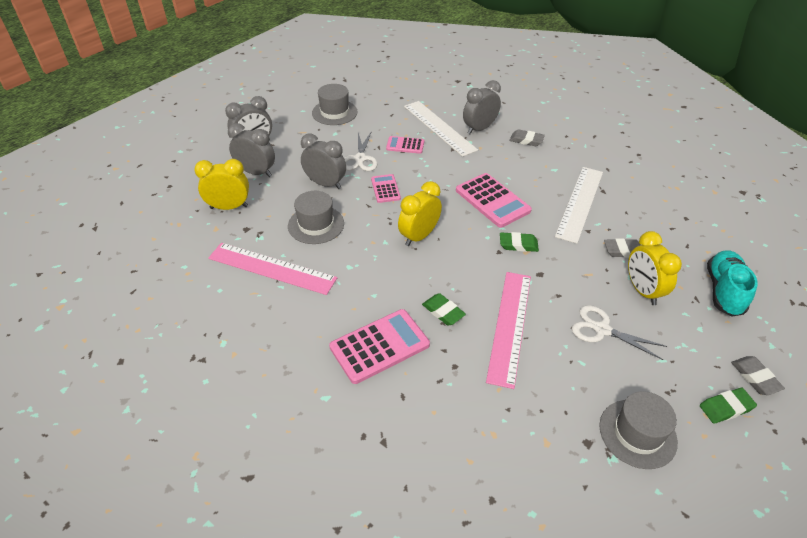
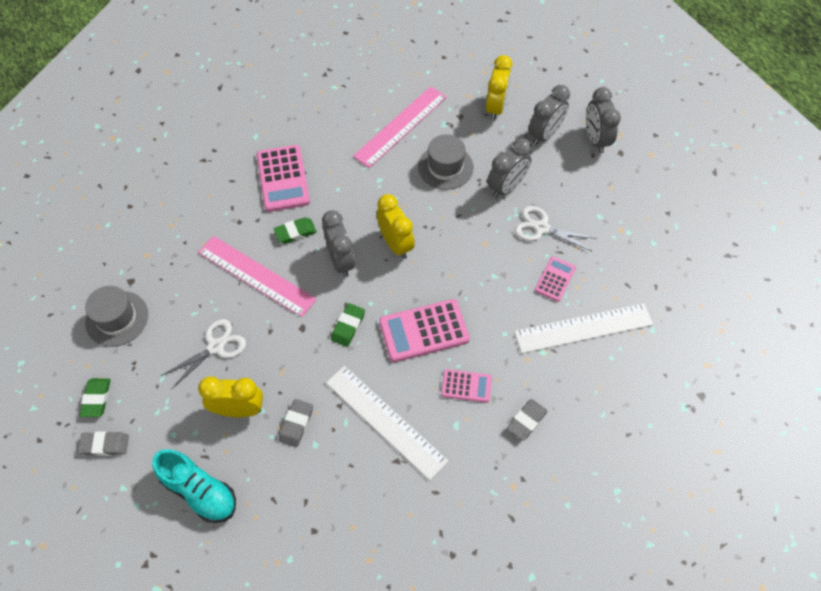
camera: 110 degrees right, 15 degrees up
(334, 112) = (646, 226): grey hat -> none
(385, 189) = (480, 237): pink calculator -> pink calculator (466, 386)
(479, 129) = (568, 374): grey clock -> grey clock (341, 261)

